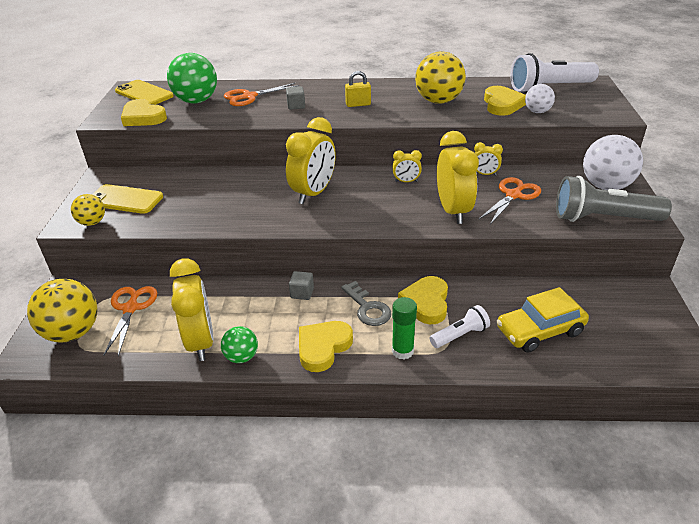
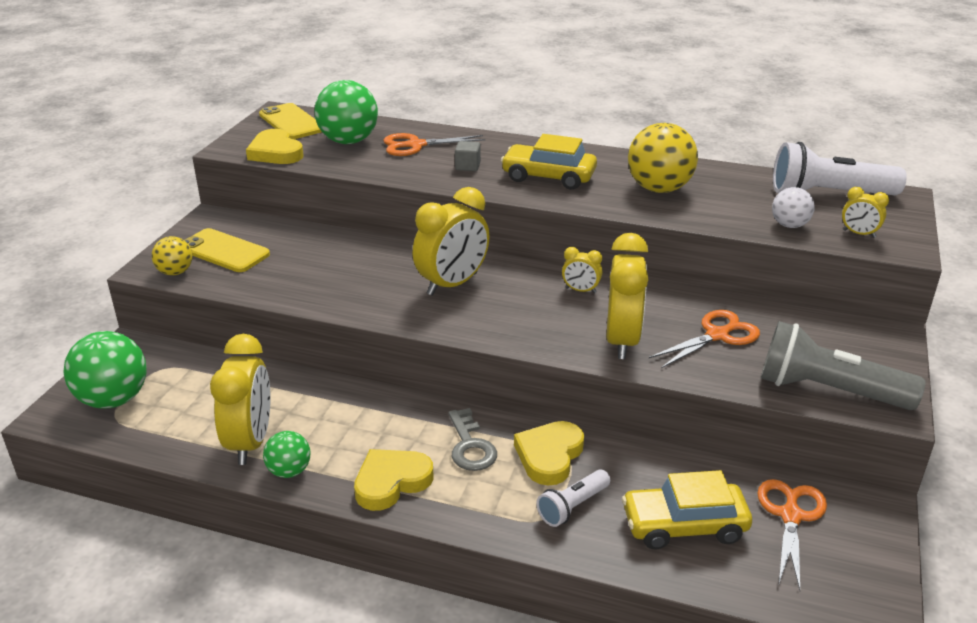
camera: 15 degrees right, 5 degrees down
(73, 332) = (114, 399): yellow ball -> green ball
(130, 308) = (188, 385): orange scissors -> orange scissors (790, 516)
(302, 293) = (397, 409): grey cube -> none
(358, 104) = (548, 177): yellow padlock -> yellow car
(402, 351) = (488, 509): green glue stick -> none
(460, 335) = (573, 507): white flashlight -> white flashlight turned 150 degrees clockwise
(485, 174) = (693, 299): yellow clock -> yellow clock (859, 234)
(502, 104) = (745, 207): yellow heart -> none
(605, 186) = (859, 347): white ball -> none

